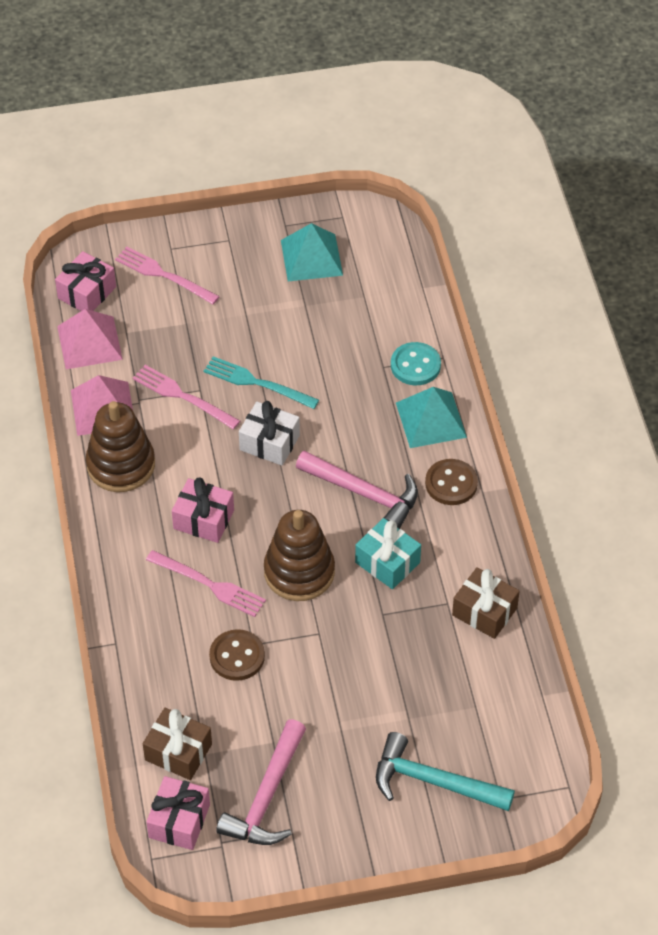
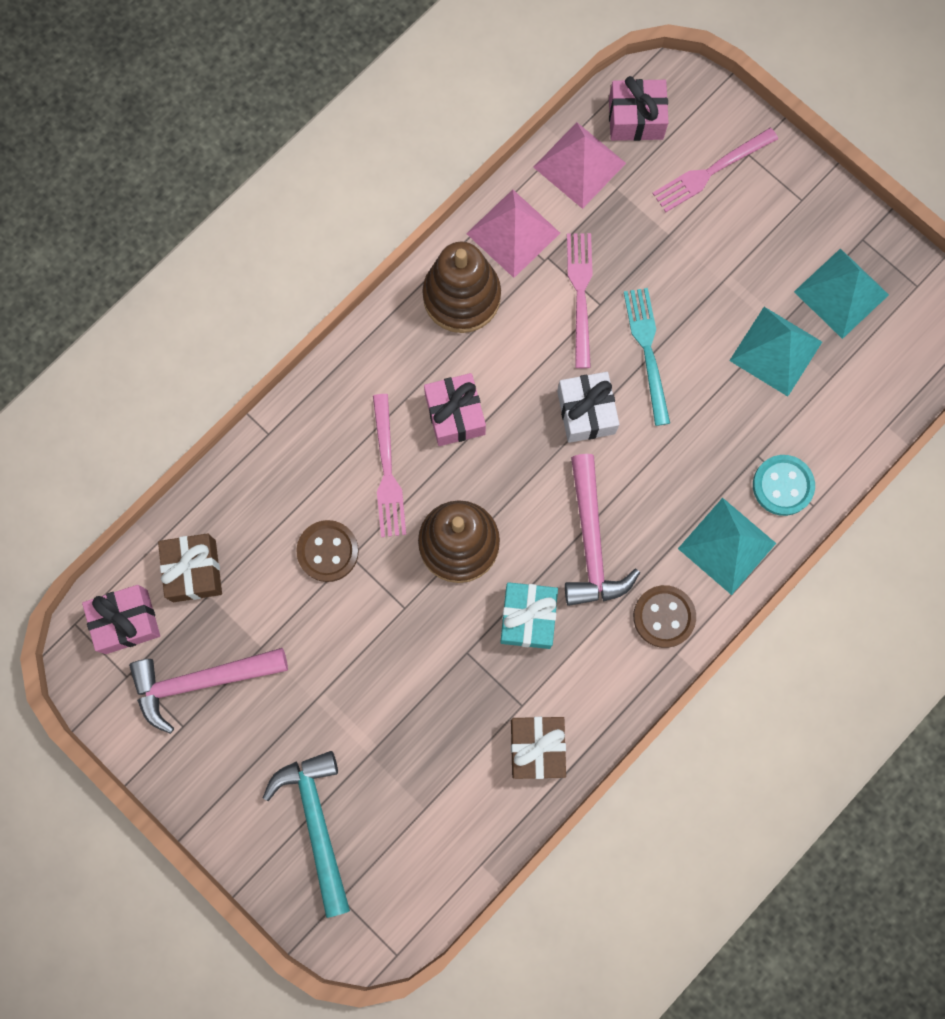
camera: 55 degrees right, 25 degrees up
(163, 275) = (711, 171): pink fork -> pink fork turned 120 degrees counterclockwise
(320, 314) = (776, 351): none -> turquoise pyramid

